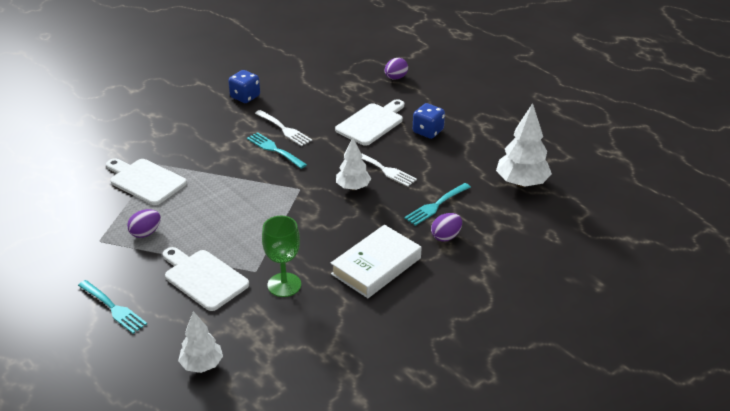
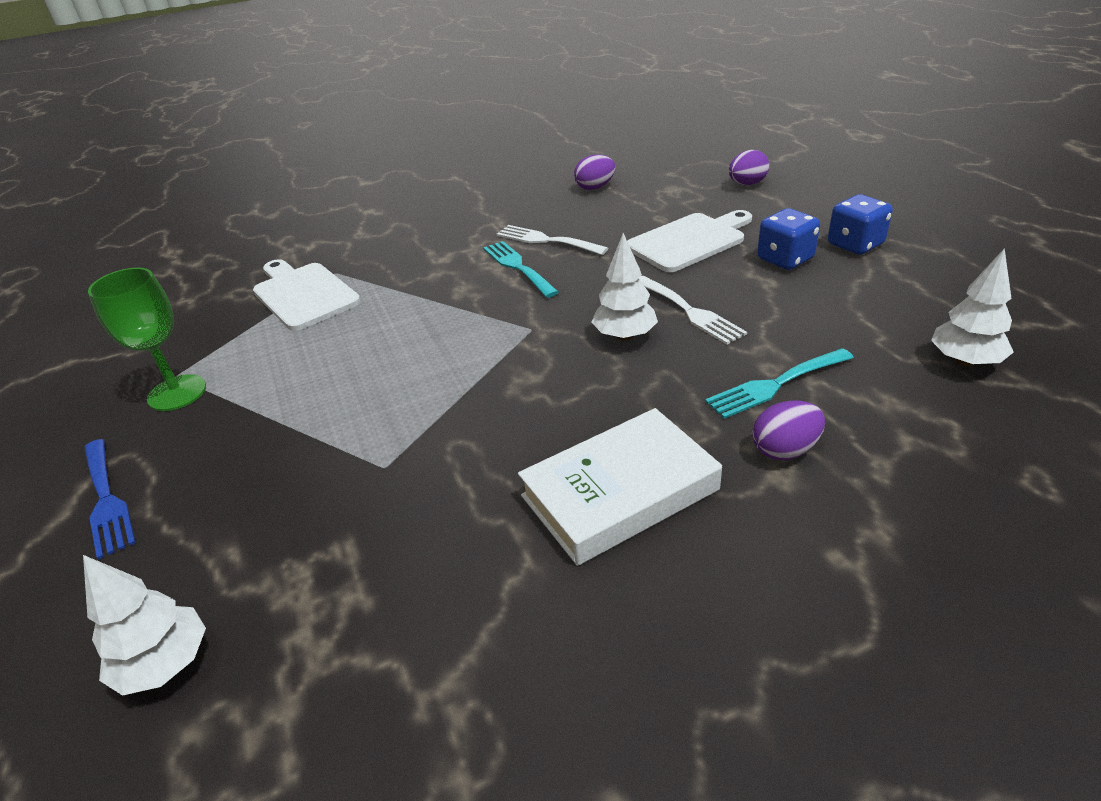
camera: 20 degrees right, 0 degrees up
(113, 308) = (106, 500): turquoise fork -> blue fork
(146, 233) = (250, 372): purple egg -> purple egg (595, 187)
(203, 278) = (288, 466): white cutting board -> none
(245, 97) = (509, 196): blue dice -> blue dice (855, 245)
(284, 129) = (546, 240): white fork -> white fork turned 150 degrees clockwise
(284, 285) = (422, 504): green goblet -> green goblet (177, 393)
(521, 183) = (964, 361): white tree -> white tree, size x0.65

